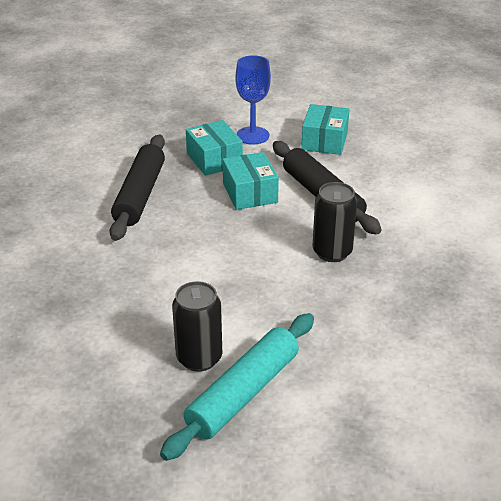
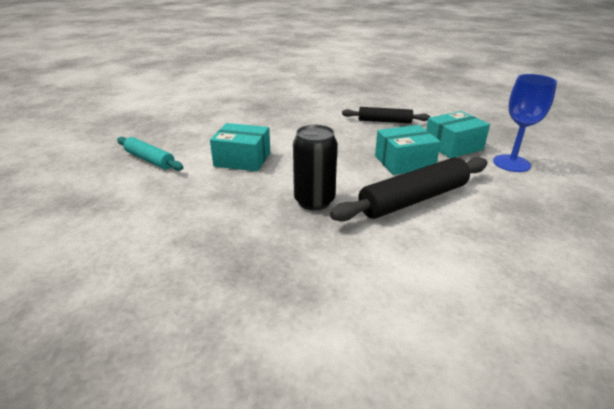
camera: 90 degrees right, 5 degrees down
(140, 195) = (384, 121): black rolling pin -> black rolling pin, size x0.61
(199, 358) = (192, 145): black can -> none
(243, 393) = (150, 160): turquoise rolling pin -> turquoise rolling pin, size x0.61
(324, 141) = (534, 205): turquoise box -> turquoise box (242, 159)

